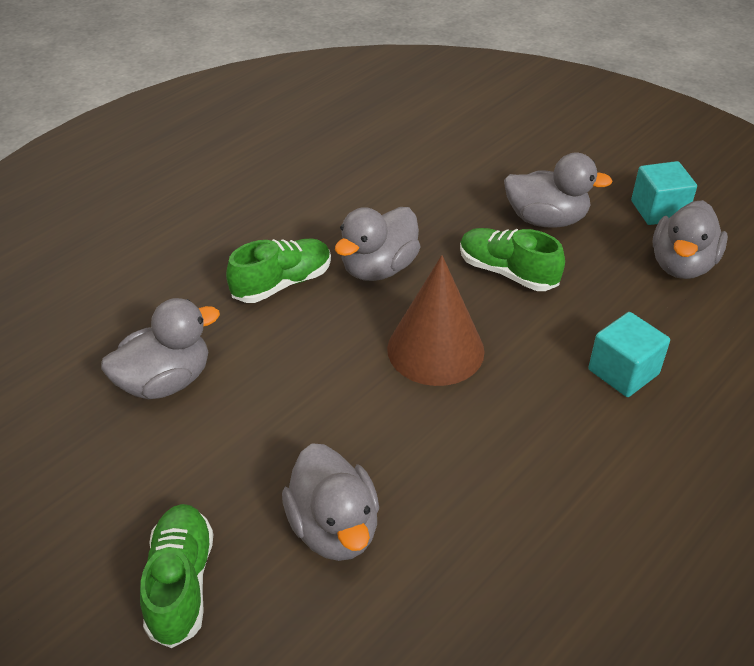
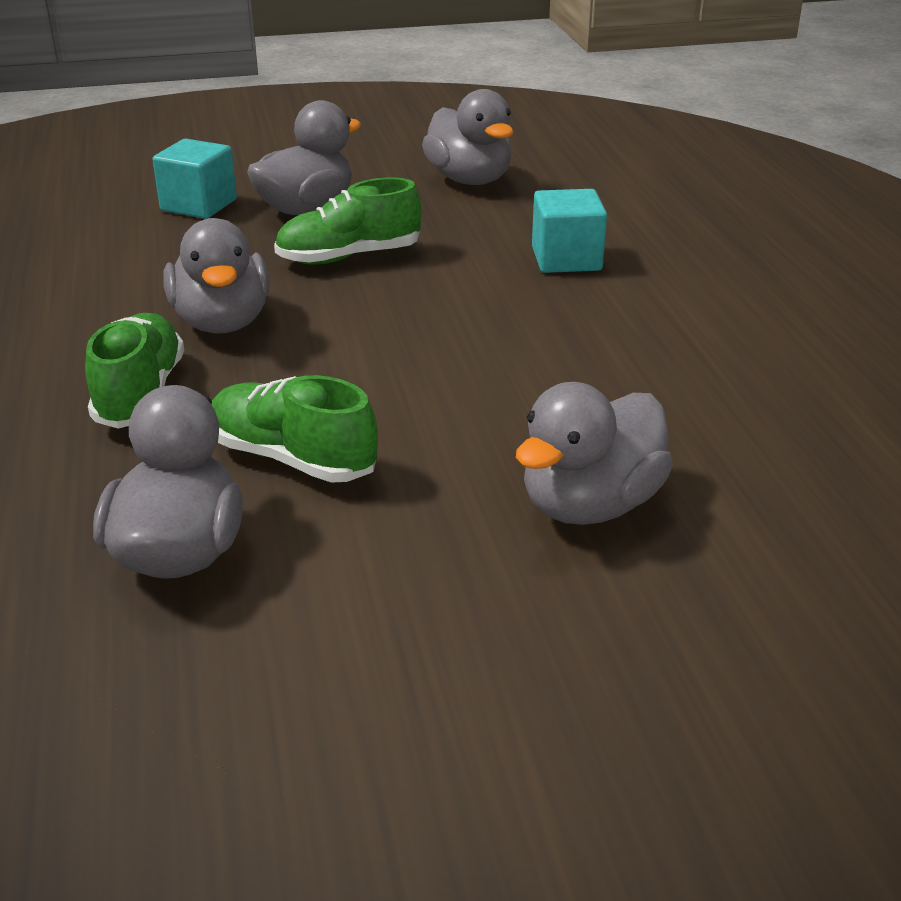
camera: 55 degrees left, 10 degrees down
(181, 583) = (561, 663): green shoe -> green shoe (292, 458)
(334, 528) = (590, 505): grey duck -> grey duck turned 120 degrees clockwise
(435, 349) = (402, 338): brown cone -> none
(658, 210) = (383, 159): turquoise cube -> turquoise cube (199, 205)

